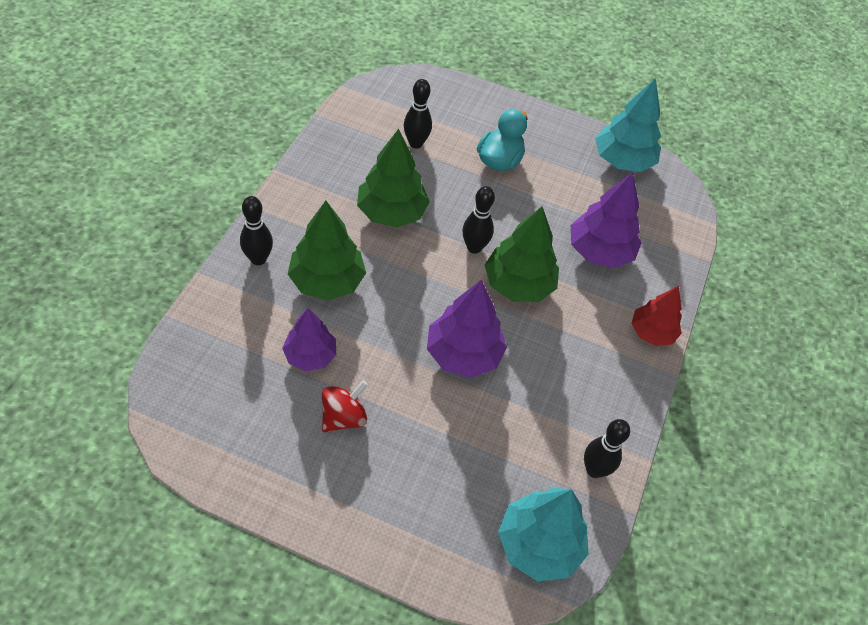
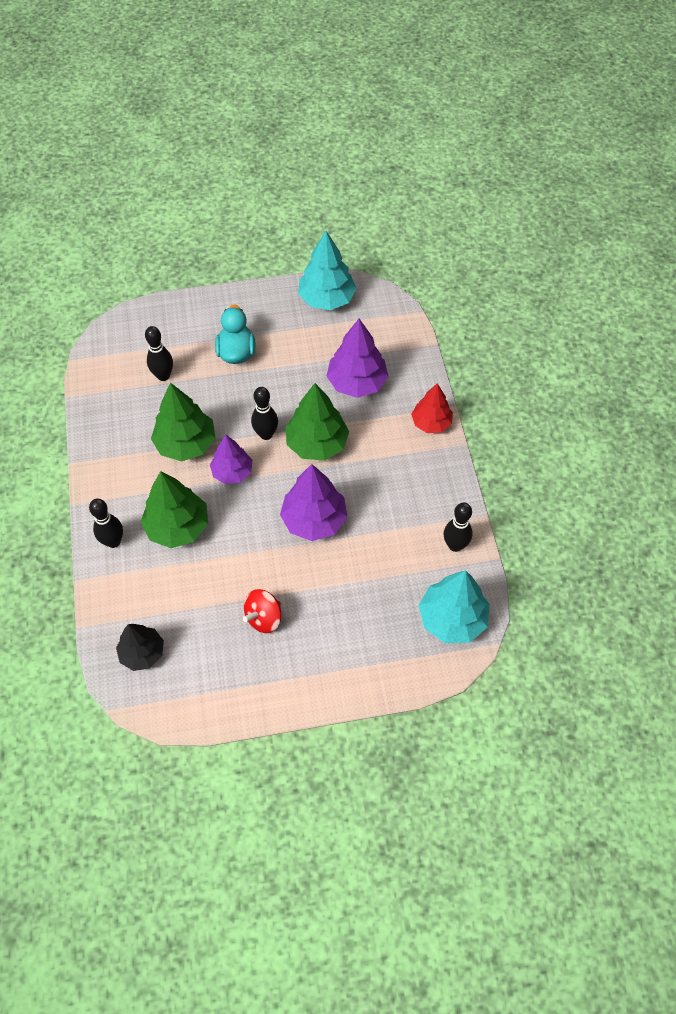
camera: 25 degrees left, 5 degrees up
(204, 376) = (142, 653): none -> black tree
(310, 355) = (207, 589): purple tree -> purple tree (232, 472)
(343, 417) = (264, 618): red spinning top -> red spinning top turned 150 degrees counterclockwise

